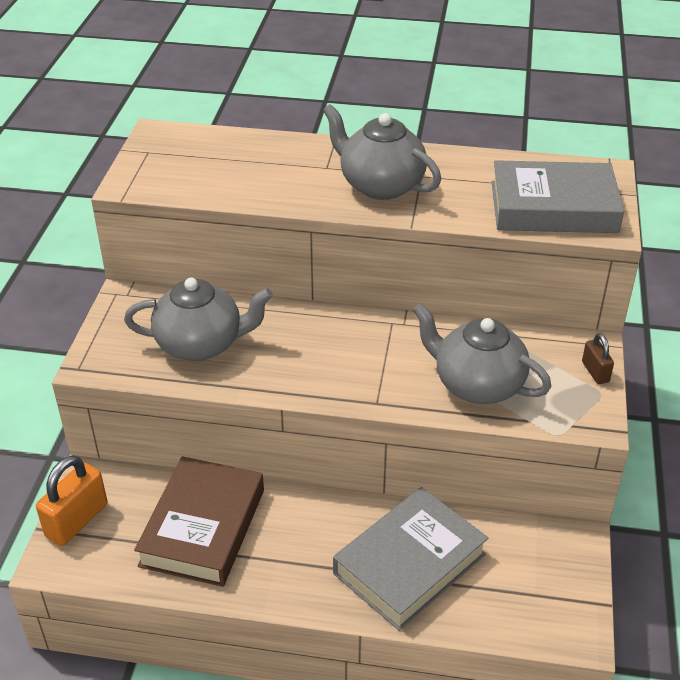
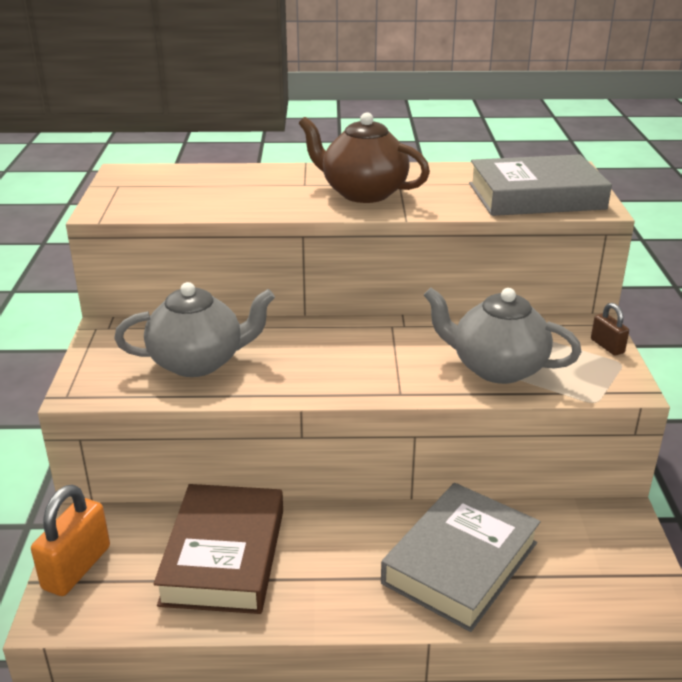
camera: 10 degrees left, 10 degrees down
(380, 185) = (362, 193): grey teapot -> brown teapot

